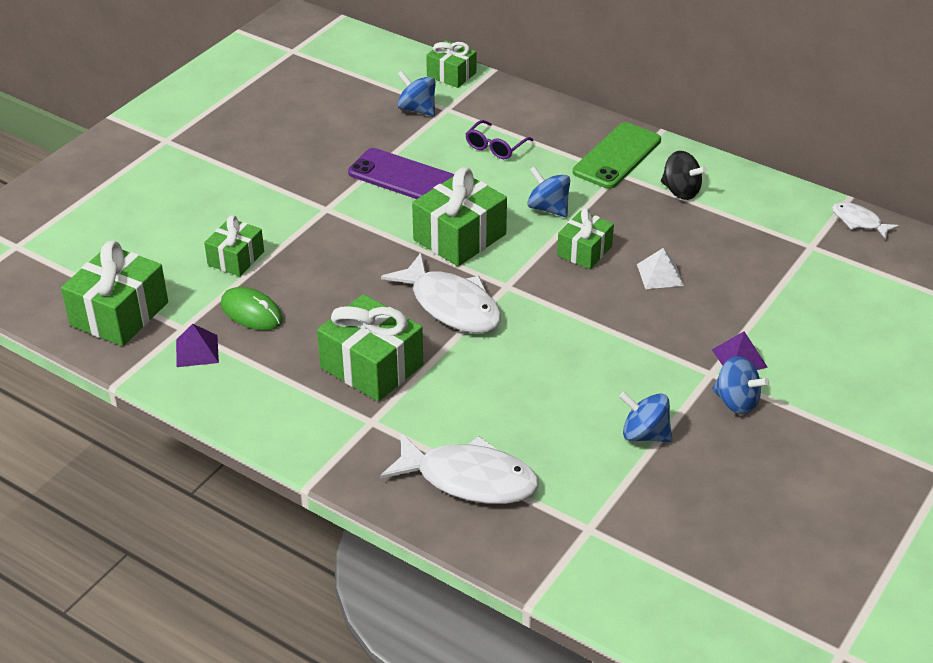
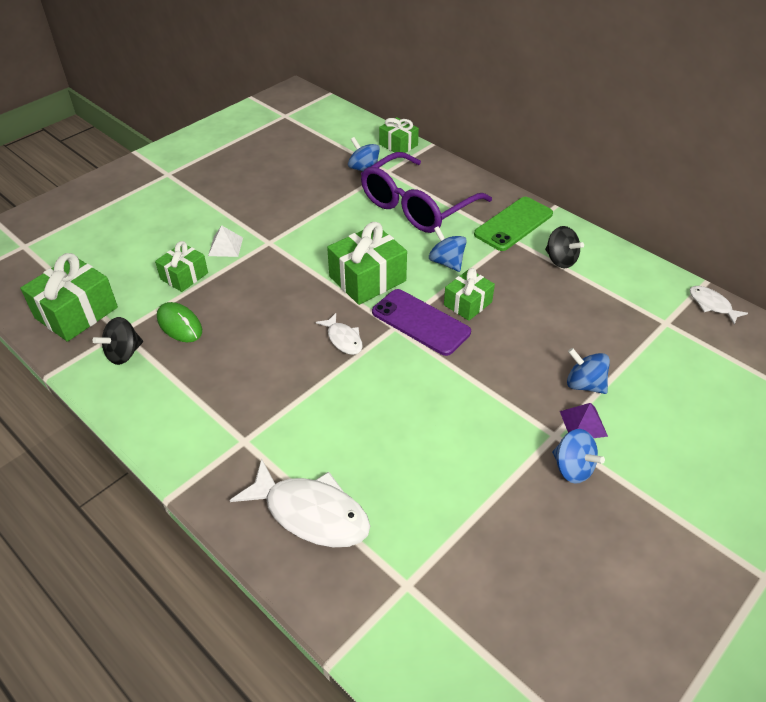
camera: 10 degrees right, 5 degrees up
(197, 351) = (124, 353): purple pyramid -> black spinning top
(372, 366) = (260, 387): green gift -> none
(403, 177) = (337, 223): purple phone -> purple phone (420, 322)
(451, 305) = (343, 339): white fish -> white fish, size x0.52
(495, 147) = (417, 206): purple glasses -> purple glasses, size x2.39
(644, 434) = (481, 490): blue spinning top -> blue spinning top (584, 384)
(660, 275) = (527, 333): white pyramid -> white pyramid (225, 246)

